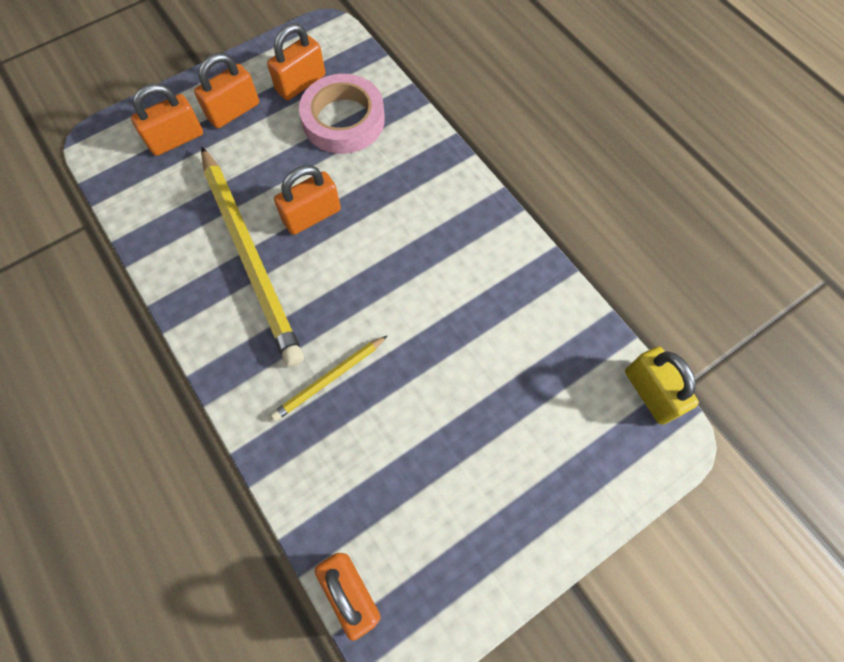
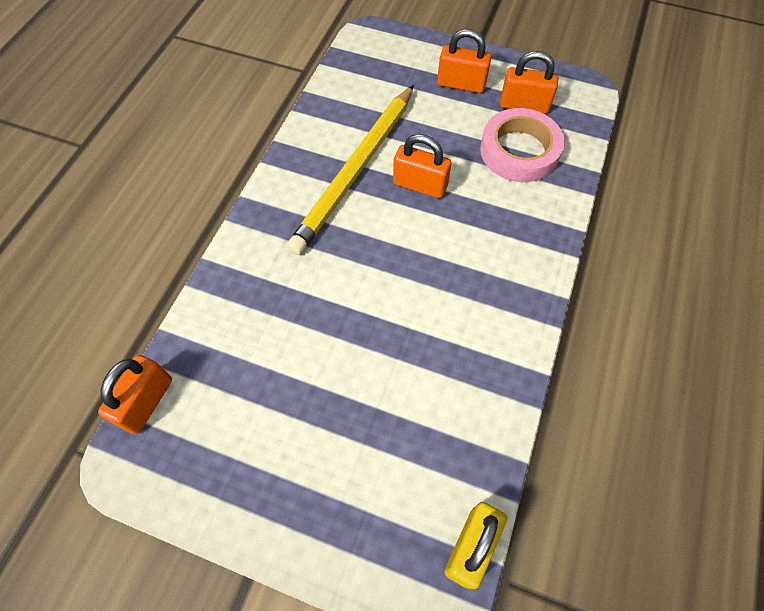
camera: 55 degrees right, 5 degrees down
(176, 139) = (408, 70): orange padlock -> none
(329, 379) = (298, 282): yellow pencil -> none

